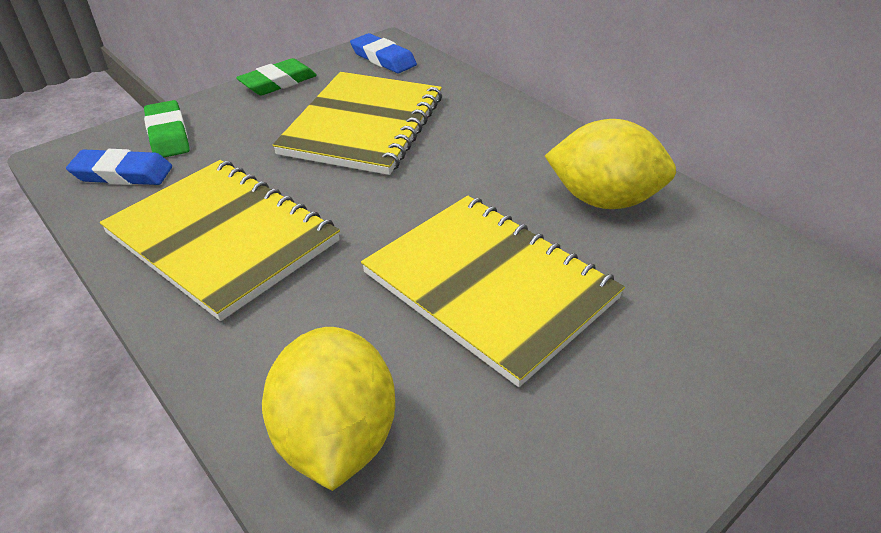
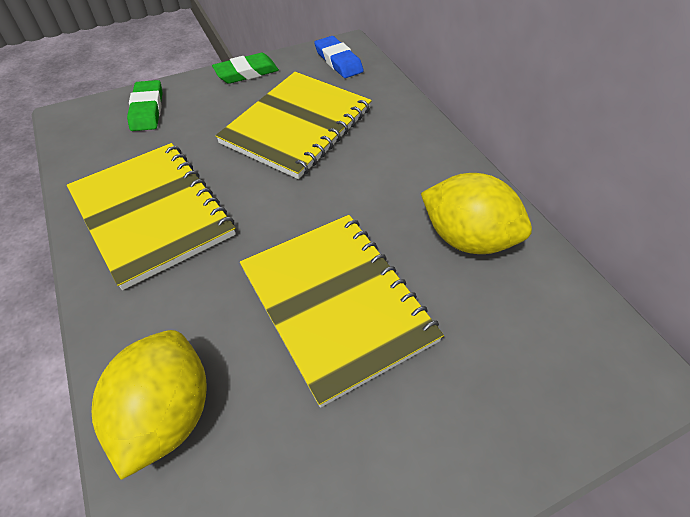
camera: 15 degrees right, 10 degrees up
(123, 173) = (103, 140): blue eraser -> none

